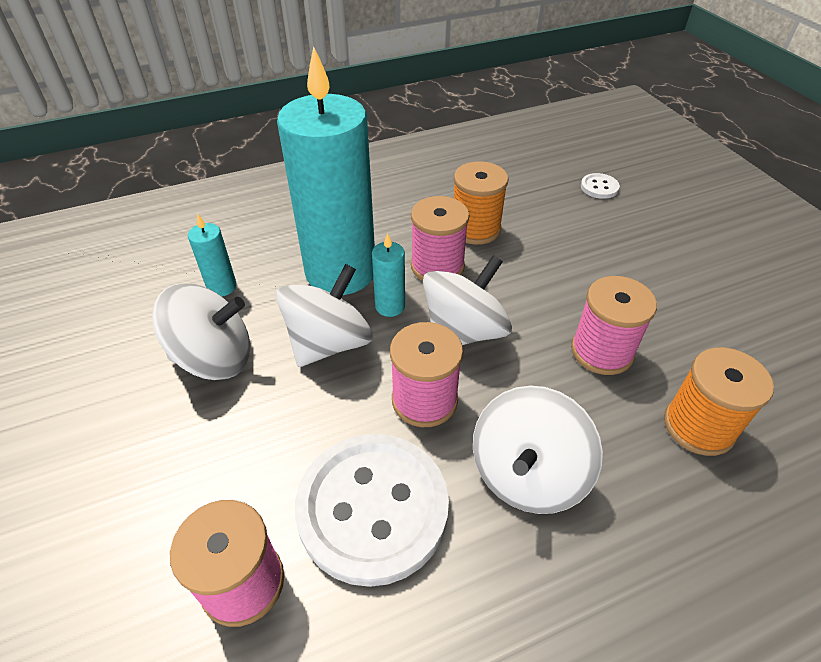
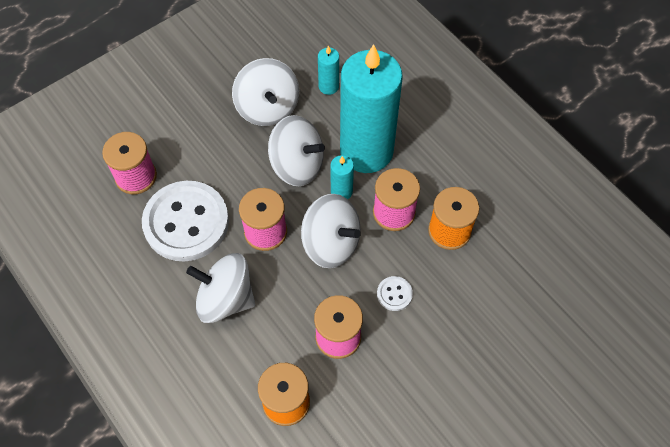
camera: 75 degrees right, 15 degrees up
(599, 187) = (551, 325): white button -> white button (394, 294)

